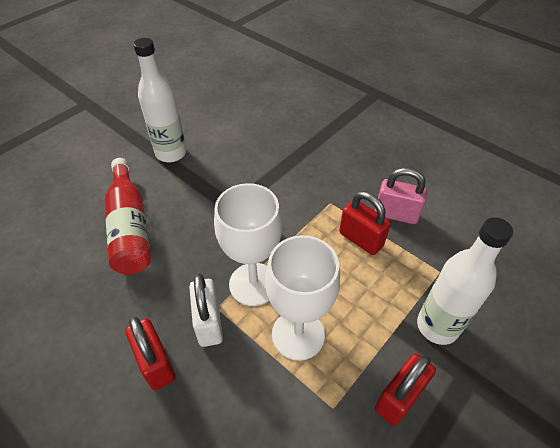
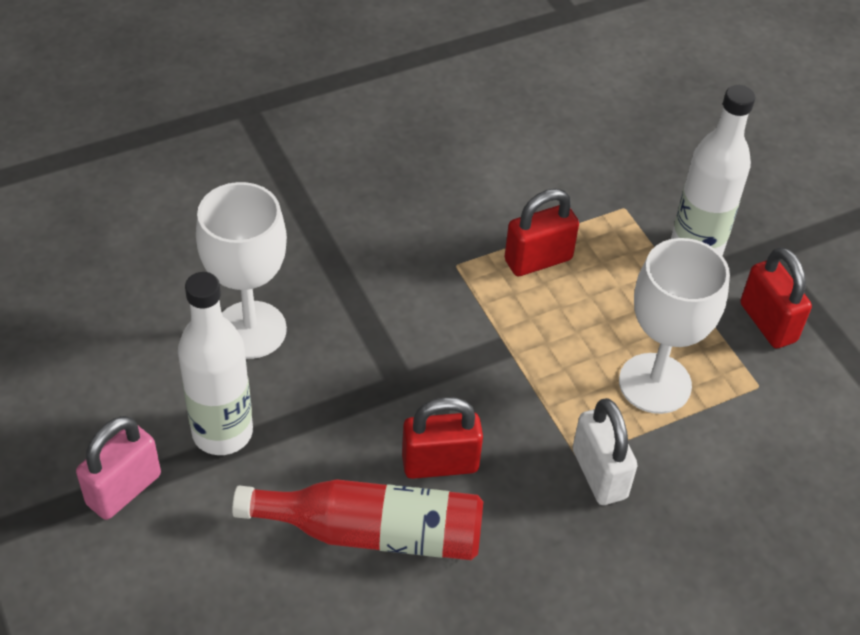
camera: 70 degrees left, 0 degrees up
(156, 363) = (637, 550): red padlock -> red padlock (440, 464)
(209, 323) = (599, 474): white padlock -> white padlock turned 60 degrees clockwise
(253, 284) = (558, 404): white goblet -> white goblet (250, 330)
(396, 214) = (514, 205): pink padlock -> pink padlock (124, 489)

